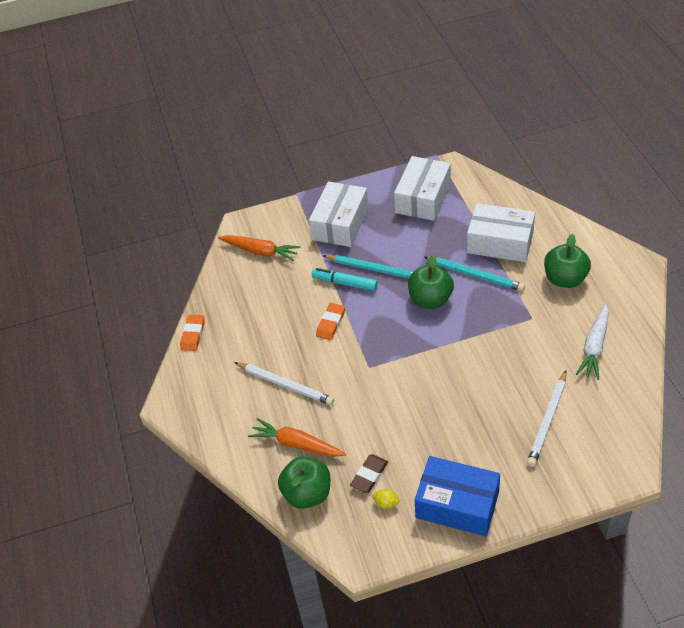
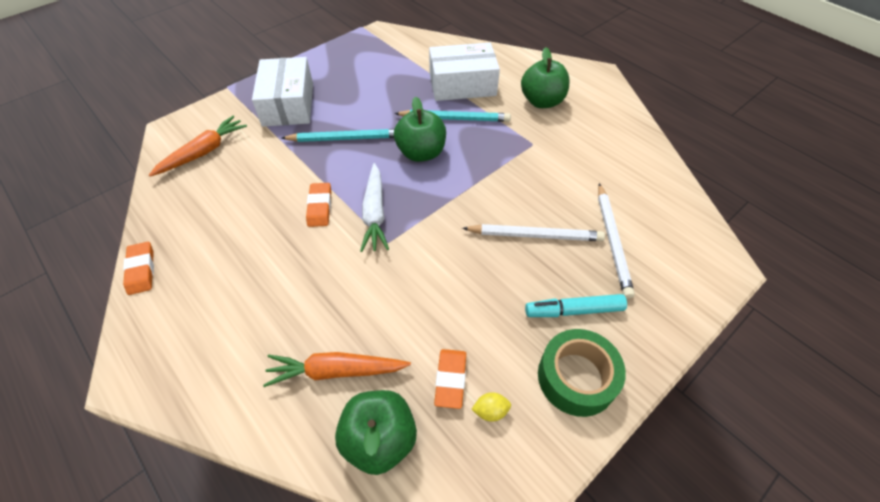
camera: 30 degrees left, 5 degrees up
(260, 251) = (203, 152): orange carrot -> orange carrot turned 45 degrees counterclockwise
(285, 385) = (290, 296): white pencil -> white pencil (535, 235)
(345, 283) = (318, 160): turquoise marker -> turquoise marker (574, 310)
(369, 475) = (450, 379): brown eraser -> orange eraser
(423, 198) = (366, 63): white box -> none
(457, 504) = (576, 377): blue box -> green tape
(594, 347) = (608, 154): white carrot -> white carrot (374, 213)

